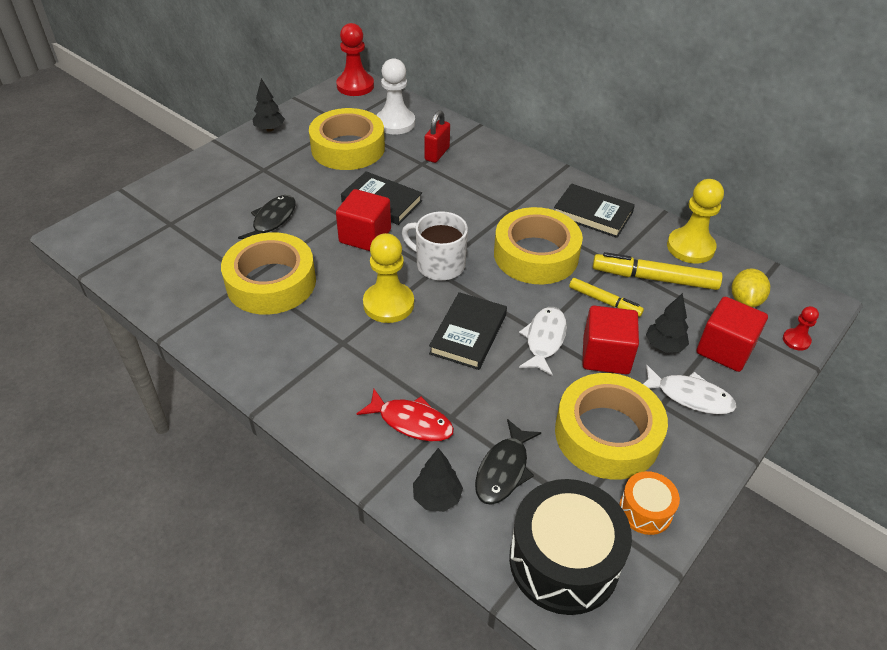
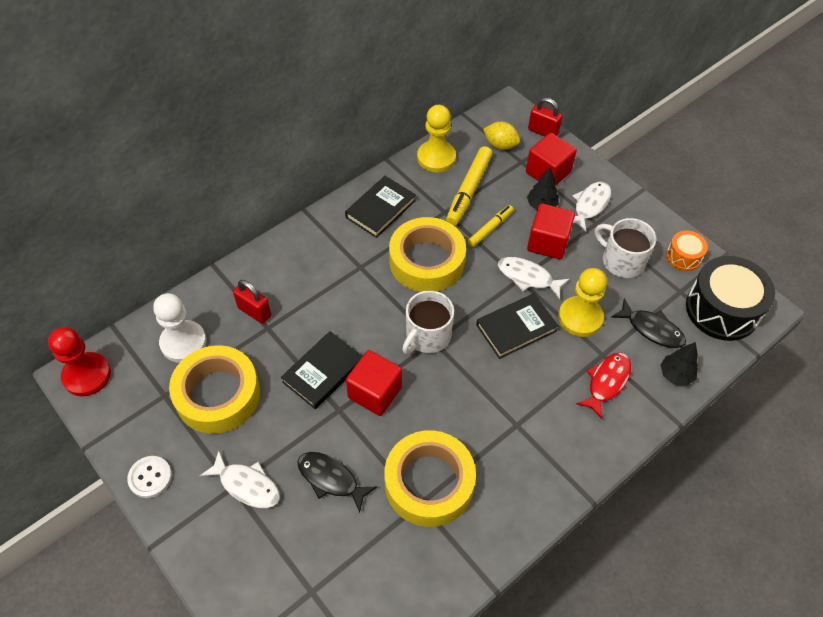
camera: 80 degrees left, 10 degrees up
(265, 176) = (246, 485): none -> white fish
(270, 129) = (150, 477): black tree -> white button
(388, 304) = (473, 383): yellow pawn -> yellow pawn (580, 317)
(468, 334) = (516, 328): black book -> black book turned 60 degrees counterclockwise
(607, 434) = (621, 261): yellow tape -> white mug
(796, 340) = (543, 132): red pawn -> red padlock

